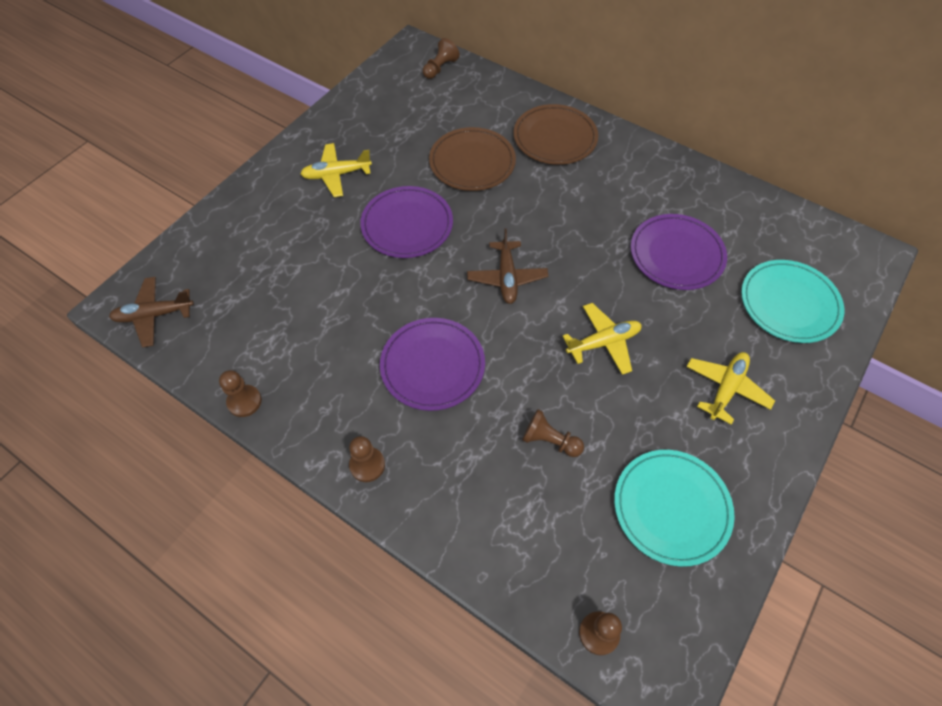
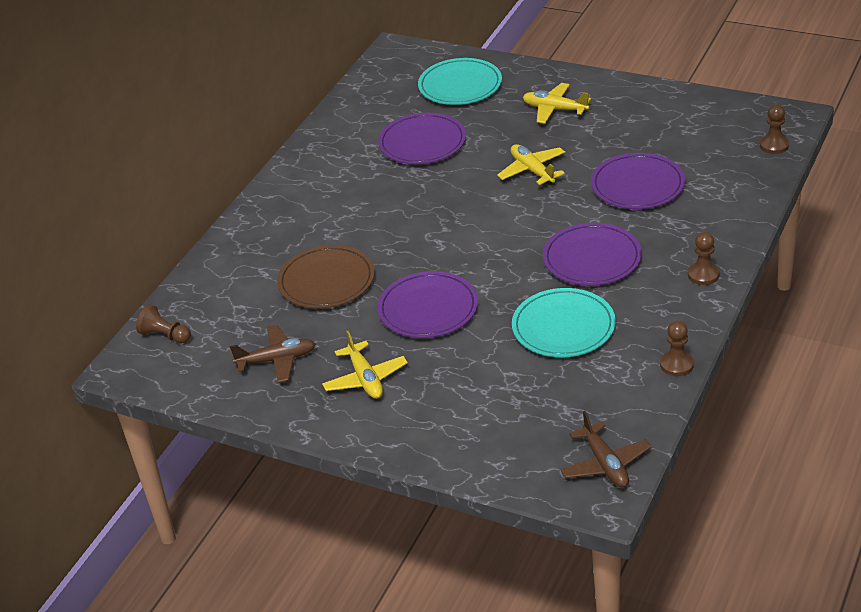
camera: 95 degrees left, 20 degrees down
(507, 277) = (478, 233): brown plane -> brown plane (277, 360)
(549, 440) = (637, 185): brown pawn -> purple plate
(555, 138) = (279, 230): brown plate -> none
(671, 508) = (667, 125): turquoise plate -> turquoise plate (563, 327)

